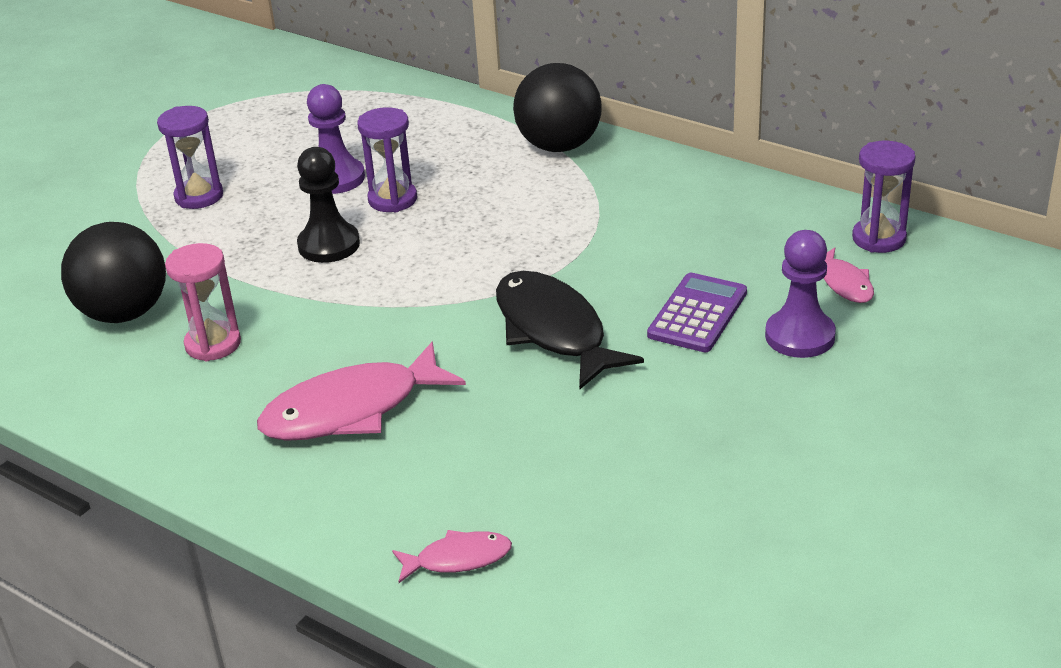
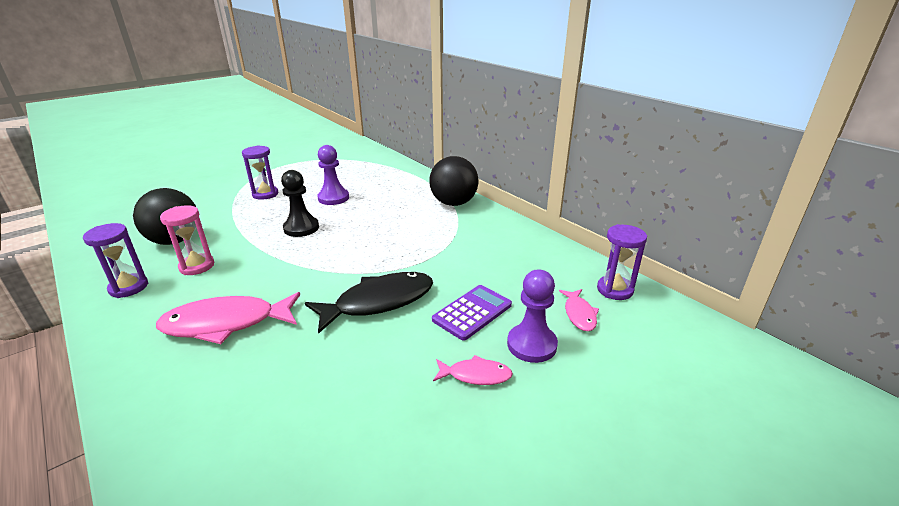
camera: 15 degrees right, 5 degrees down
(392, 199) = (351, 212): purple hourglass -> purple hourglass (128, 287)
(458, 559) = (184, 462): pink fish -> pink fish (476, 375)
(554, 330) = (379, 302): black fish -> black fish turned 75 degrees clockwise

